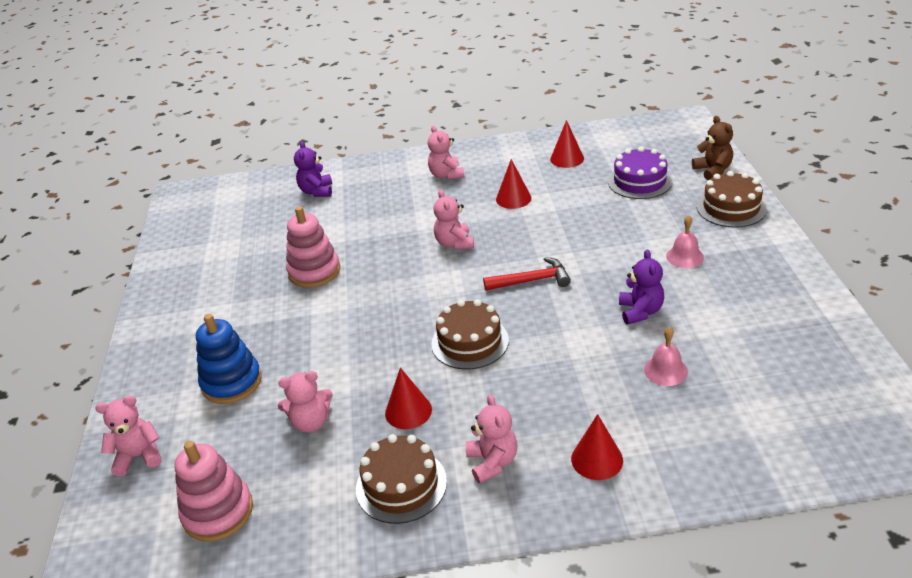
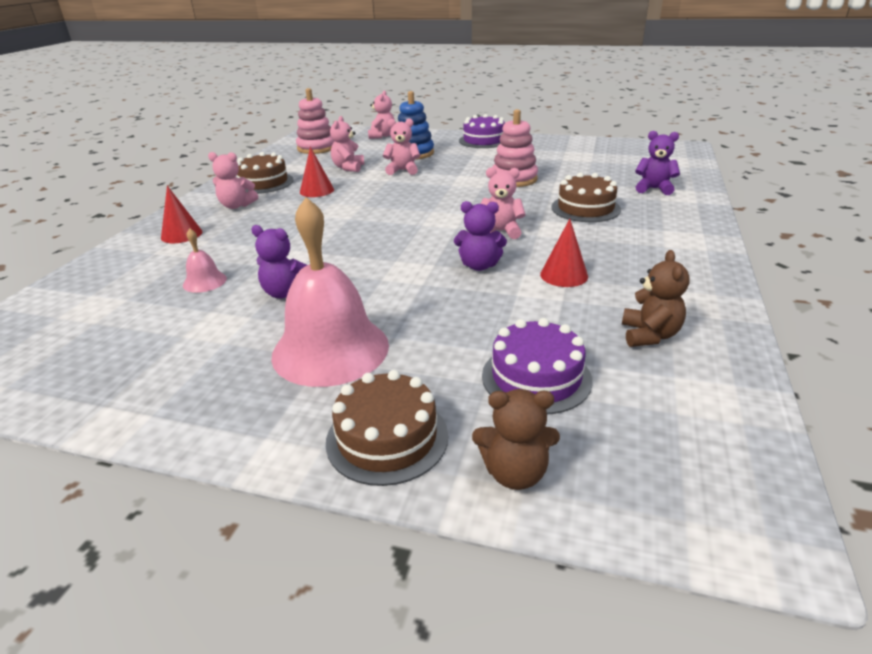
camera: 110 degrees right, 5 degrees down
(161, 336) = (483, 140): none -> purple cake
(446, 175) = (650, 248): pink teddy bear -> pink teddy bear (403, 170)
(470, 342) = (354, 216): brown cake -> brown cake (585, 208)
(524, 235) = (479, 265): none -> purple teddy bear
(531, 280) = (399, 253): red hammer -> none
(567, 159) = (649, 335): red cone -> brown teddy bear
(684, 256) = (330, 349): pink bell -> pink bell, size x2.26

